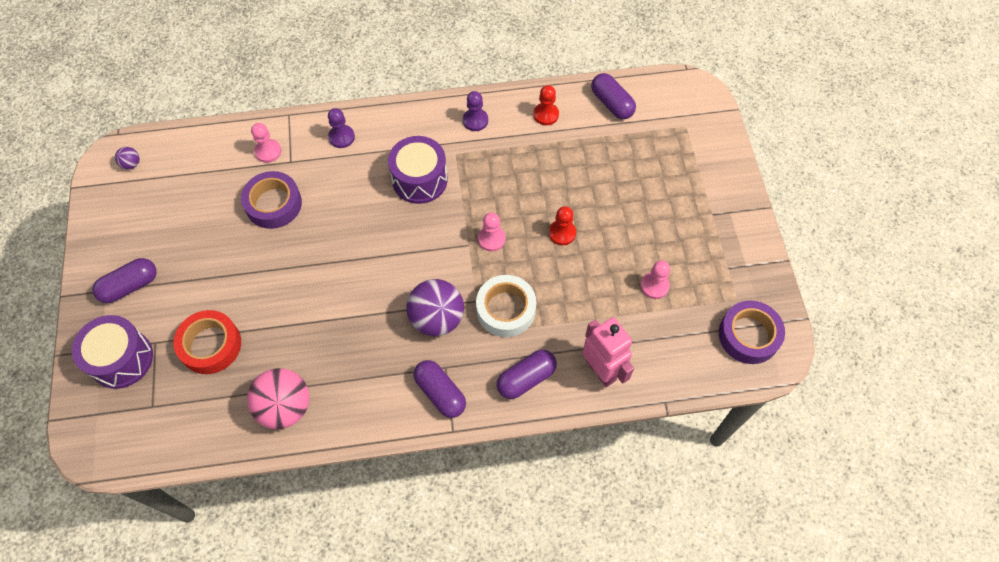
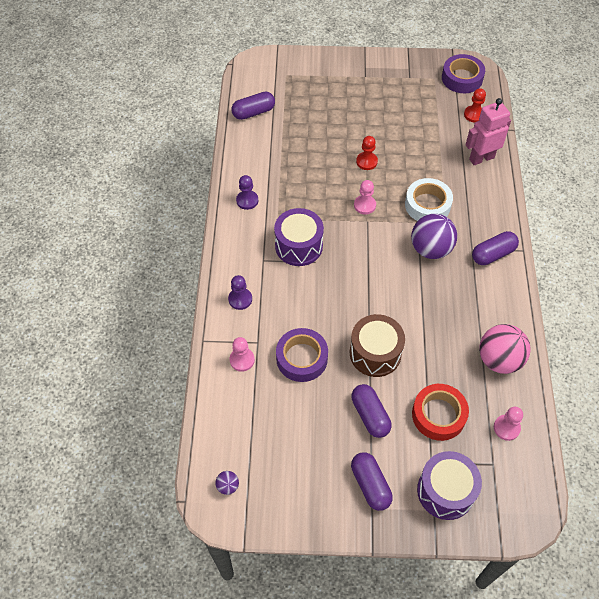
camera: 80 degrees left, 5 degrees down
(285, 273) = (375, 353): none -> brown drum
(526, 379) = (485, 201): purple capsule -> purple capsule (370, 415)
(546, 115) = (253, 154): red pawn -> red pawn (474, 115)
(654, 286) = (418, 118): pink pawn -> pink pawn (506, 428)

